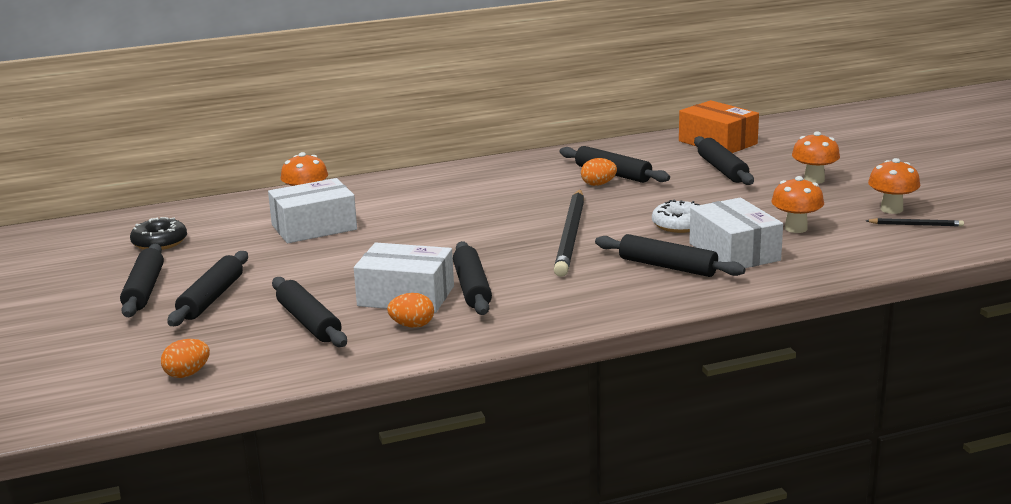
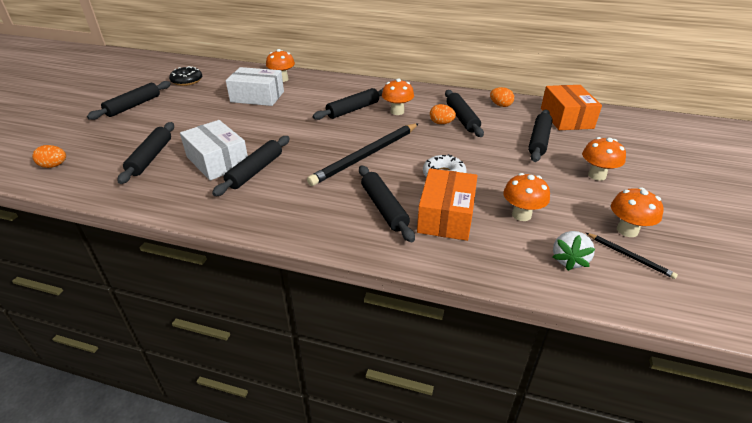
camera: 35 degrees right, 15 degrees up
(211, 298) = (145, 122): black rolling pin -> black rolling pin (353, 110)
(412, 325) = (185, 184): orange egg -> orange egg (500, 105)
(528, 189) = (397, 111): none -> orange mushroom
(734, 252) = (446, 216): white box -> orange box
(876, 243) = (569, 260): none -> white strawberry

